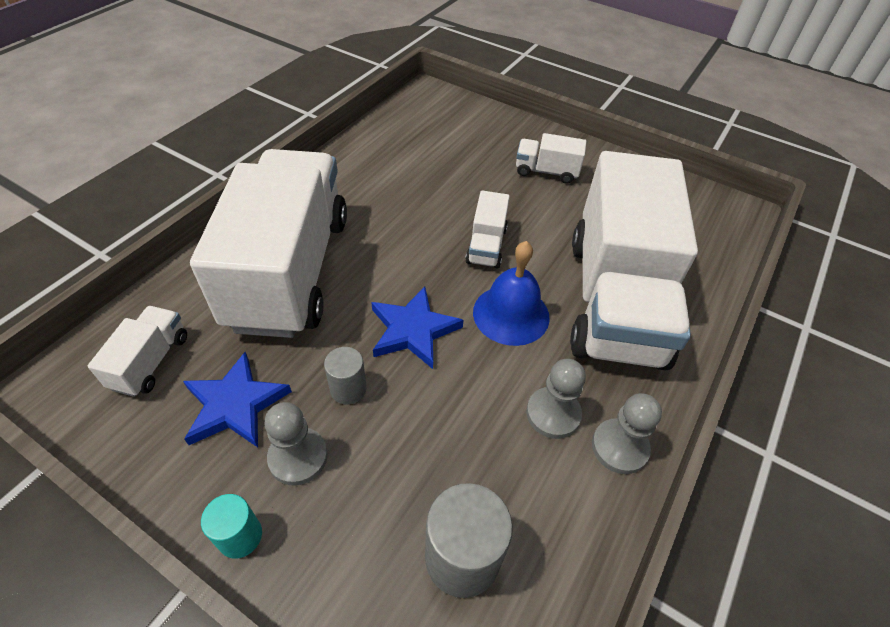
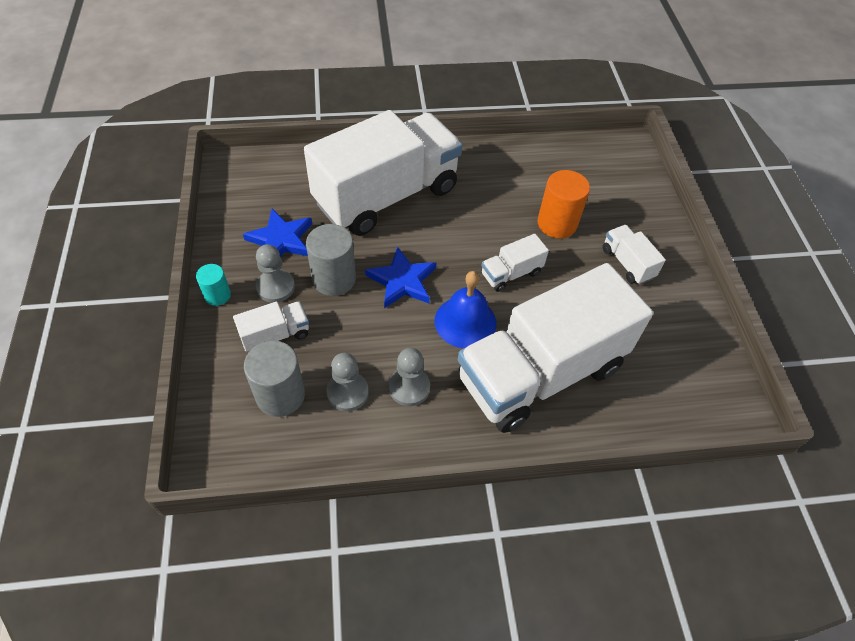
camera: 50 degrees right, 5 degrees up
(151, 362) = (274, 188): white truck -> white truck (275, 335)
(348, 389) = (334, 279): grey cylinder -> grey cylinder, size x1.71
(462, 181) = (557, 223): none -> orange cylinder
(619, 447) = (417, 436): grey pawn -> grey pawn (347, 392)

